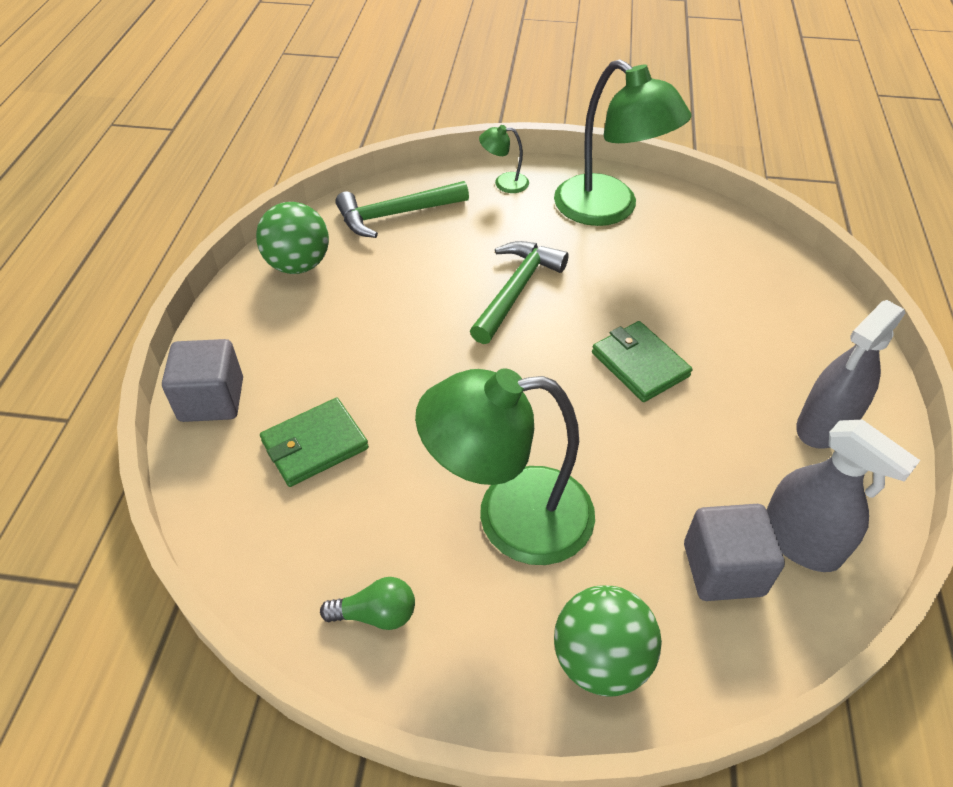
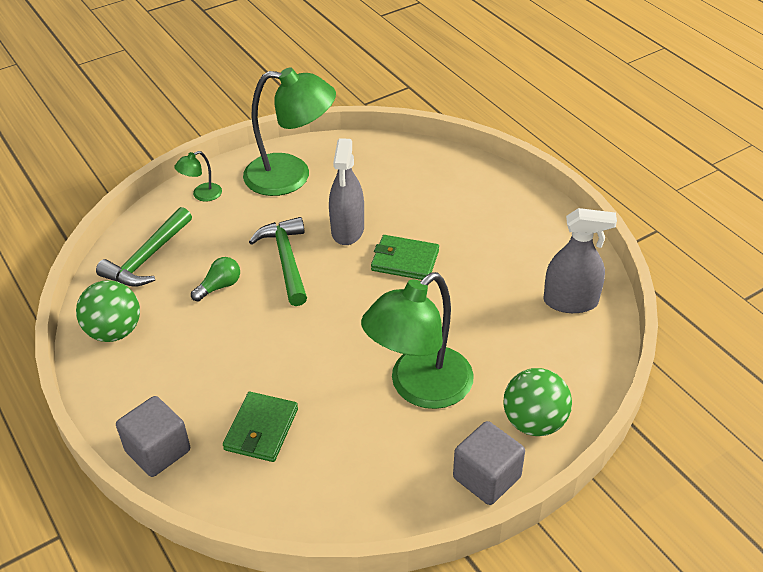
camera: 40 degrees left, 5 degrees down
(376, 614) = (401, 487): green light bulb -> green light bulb (219, 286)
(723, 569) = (548, 339): grey cube -> grey cube (486, 477)
(824, 425) = (529, 235): grey spray bottle -> grey spray bottle (347, 230)

